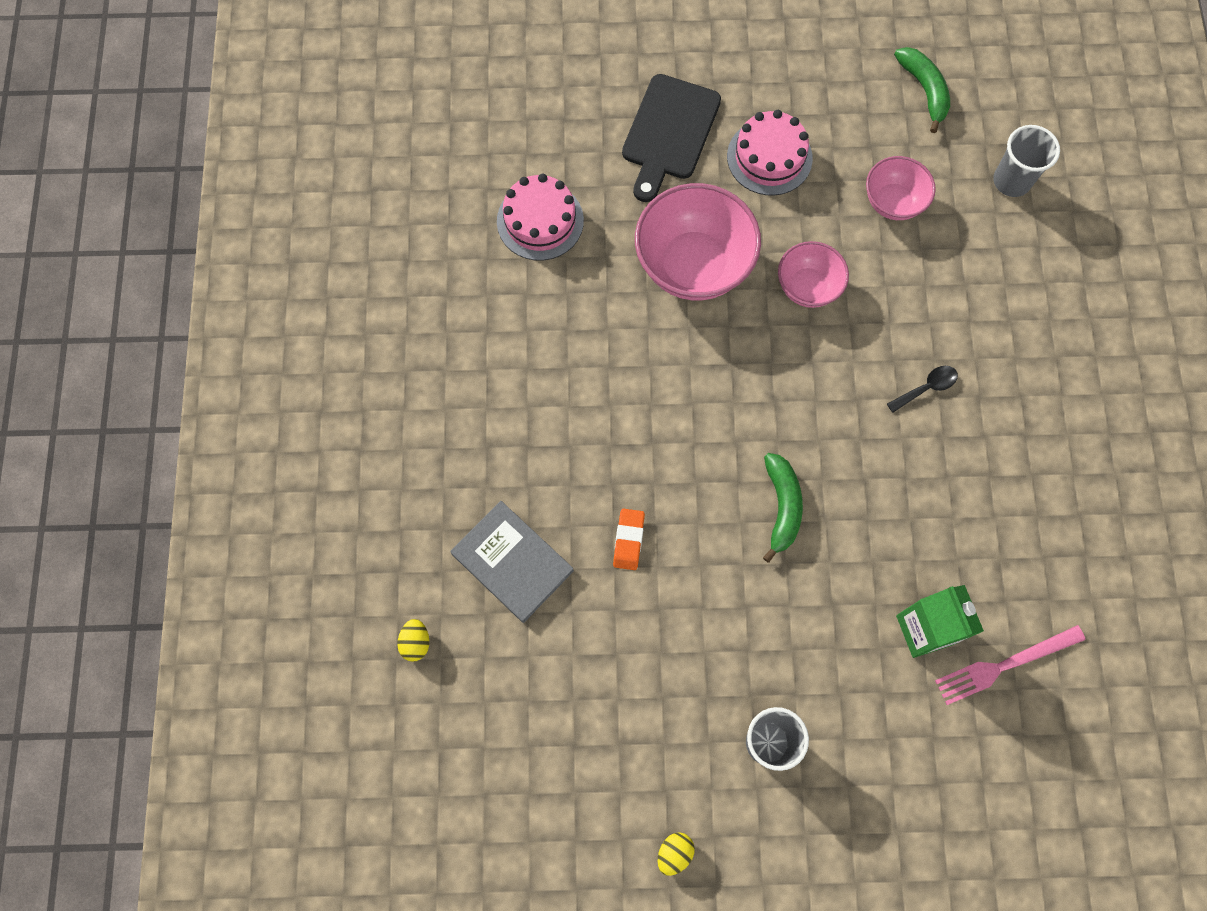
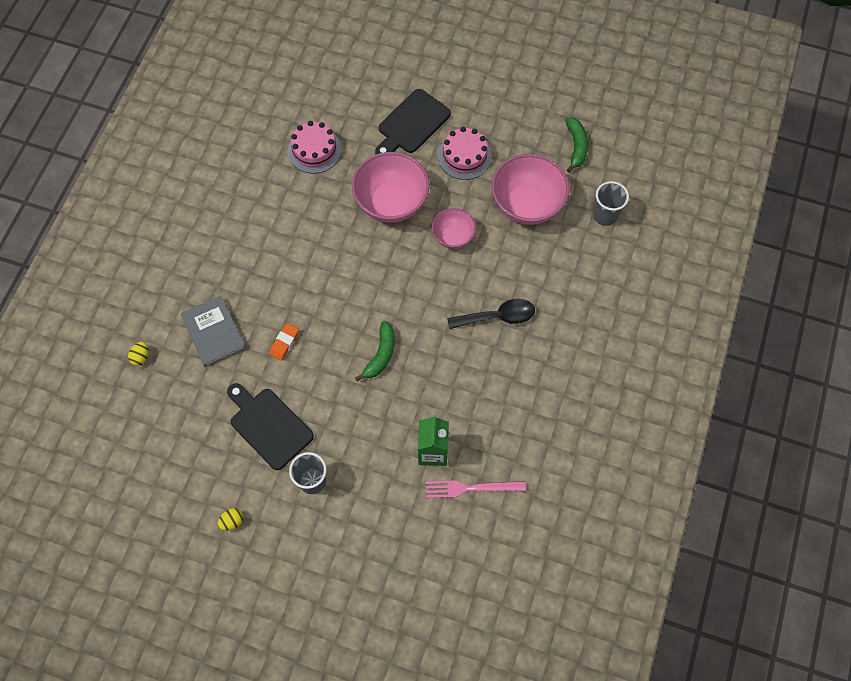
camera: 20 degrees right, 5 degrees down
(663, 680) = (269, 426): none -> black cutting board
(893, 202) = (527, 205): pink bowl -> pink bowl, size x1.76
(926, 388) = (497, 317): black spoon -> black spoon, size x1.76

